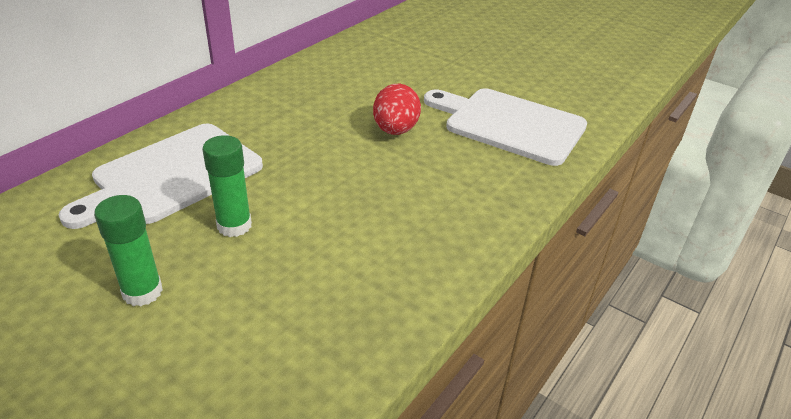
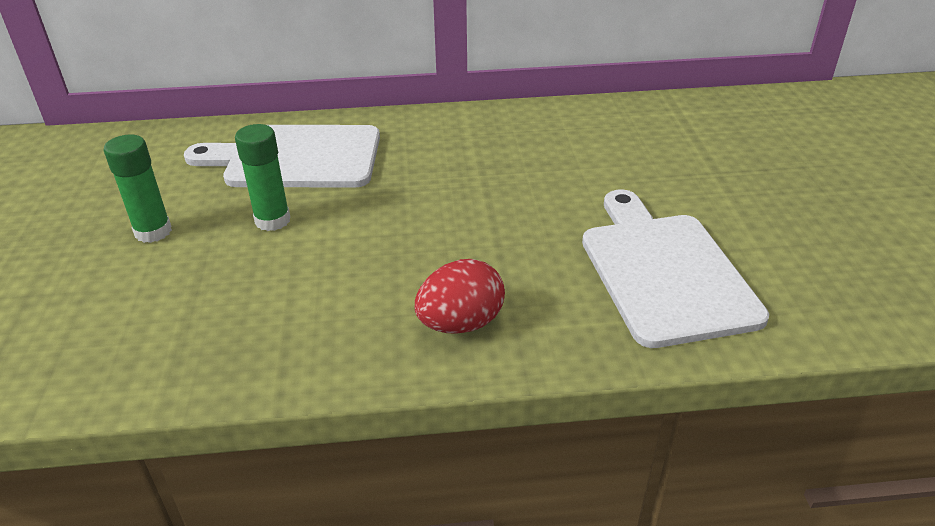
camera: 50 degrees right, 0 degrees up
(395, 130) = (527, 213): red egg -> red egg (460, 323)

